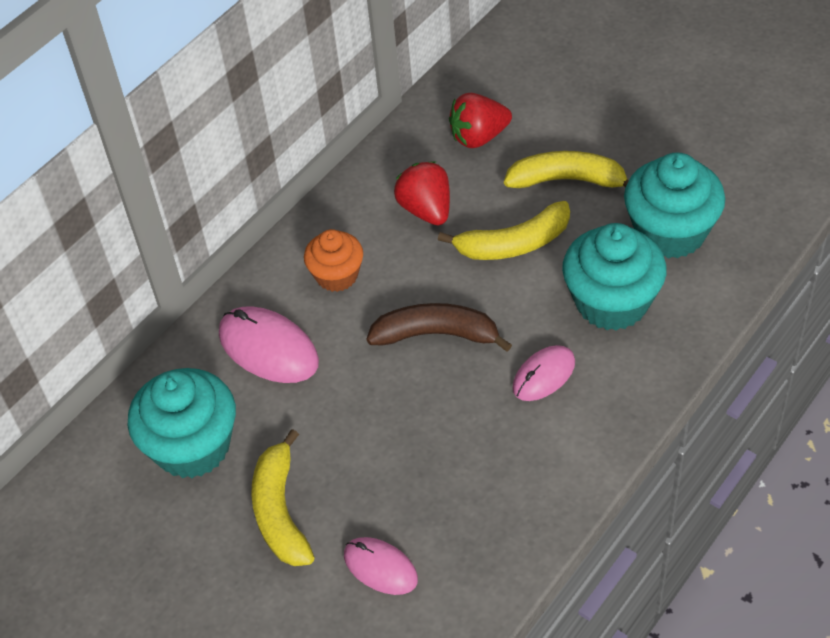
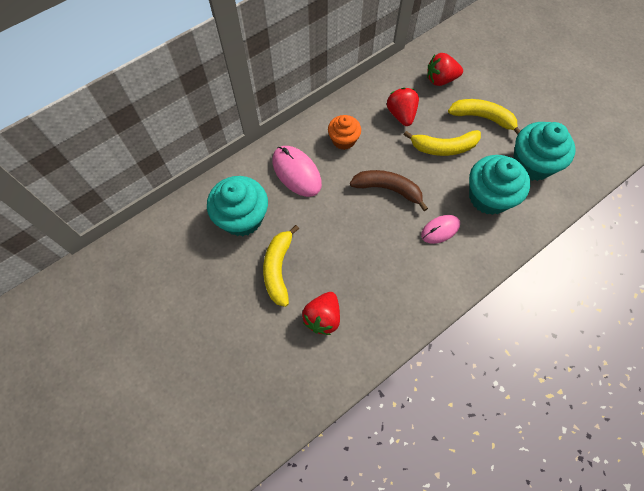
camera: 10 degrees right, 15 degrees up
(380, 567) = (323, 317): pink mouse -> red strawberry

